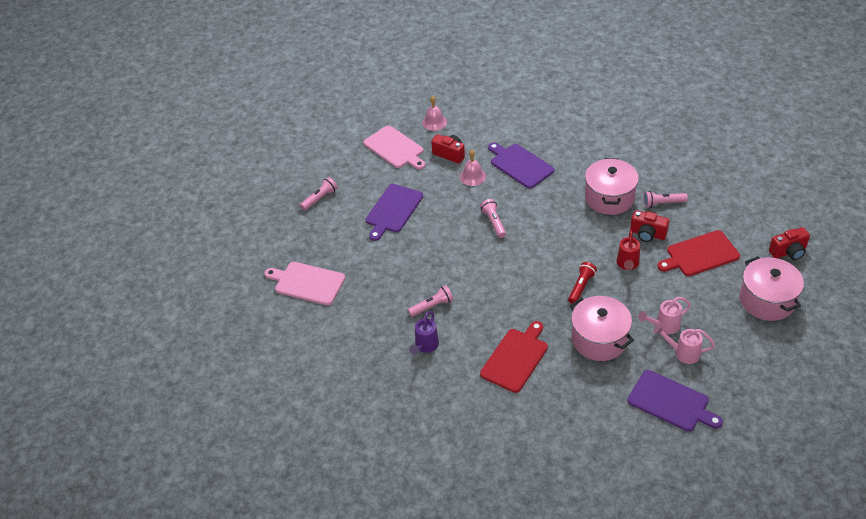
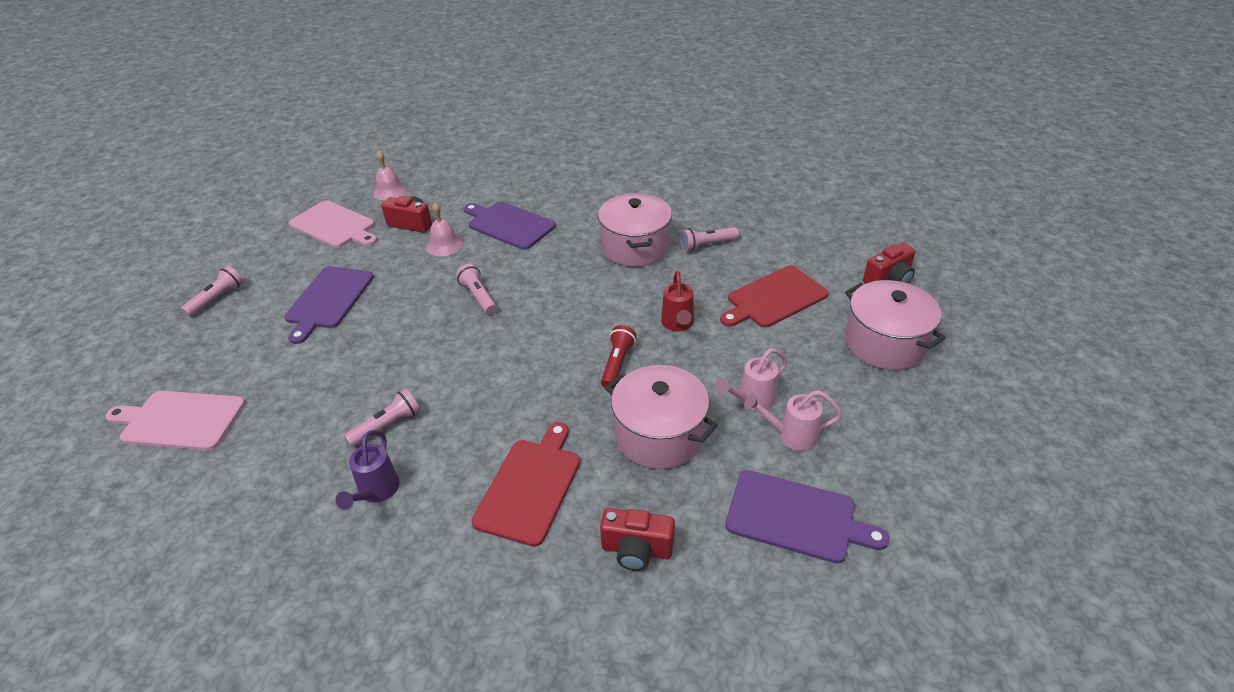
camera: 15 degrees left, 5 degrees down
(647, 234) = (696, 283): red camera -> red camera (636, 550)

